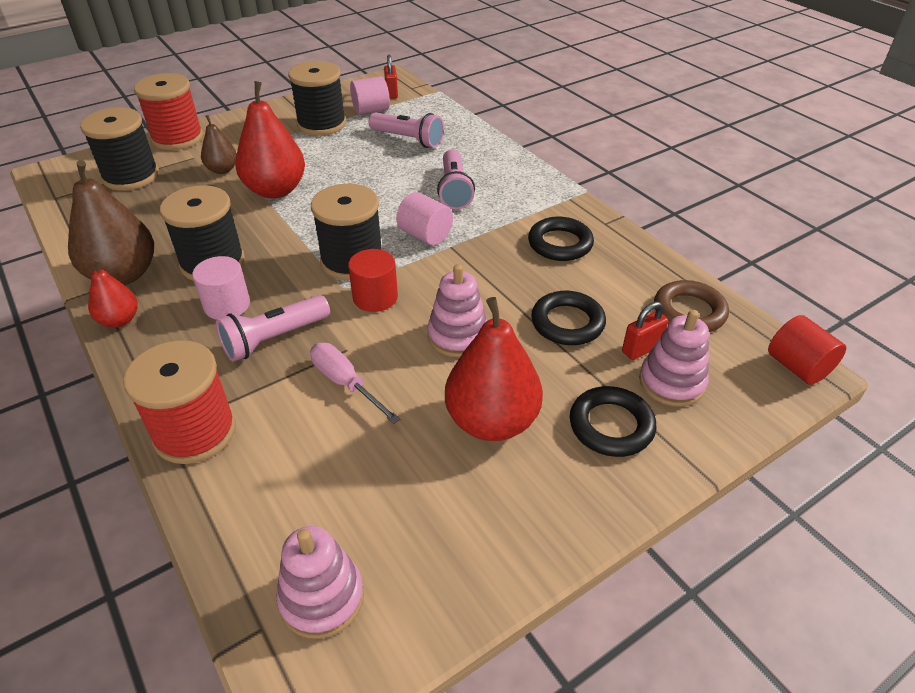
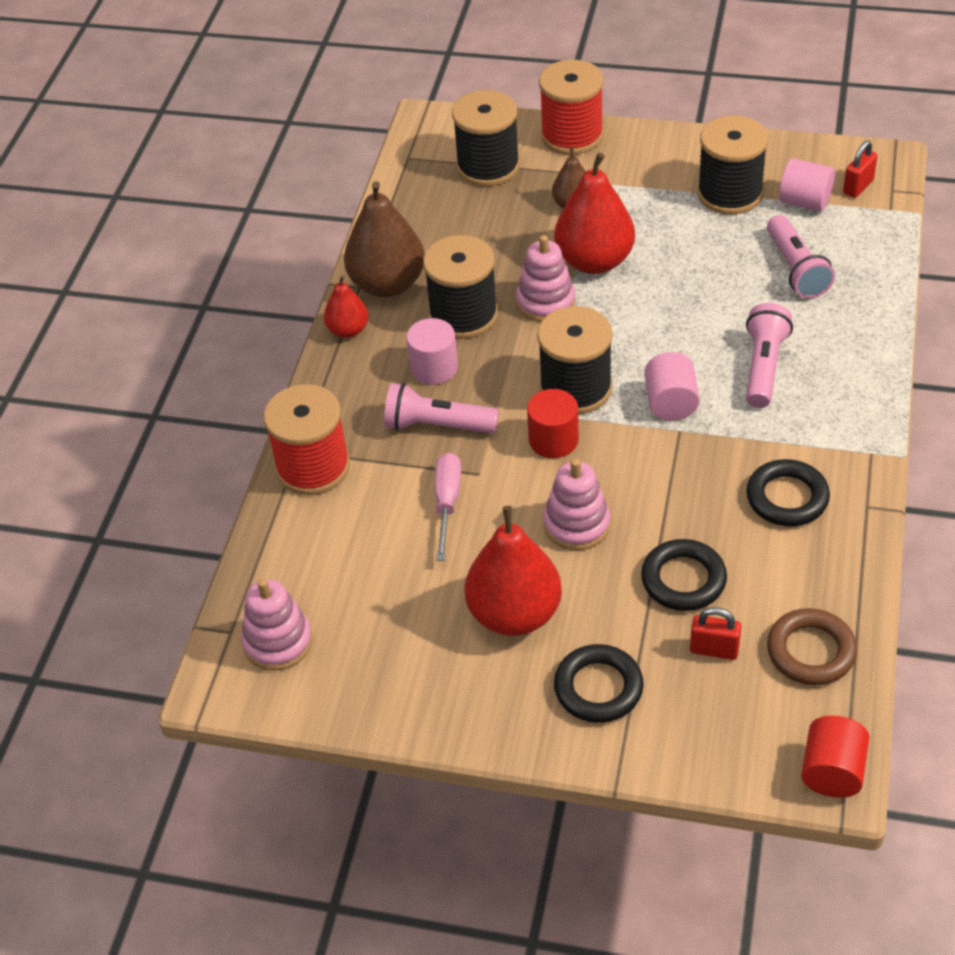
camera: 50 degrees right, 5 degrees up
(454, 190) = (763, 367): pink flashlight -> pink flashlight turned 150 degrees clockwise
(671, 382) = (697, 695): pink stacking toy -> pink stacking toy (545, 302)

